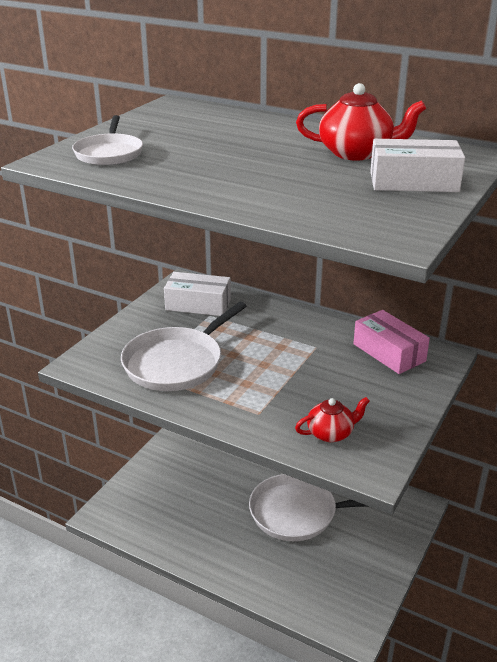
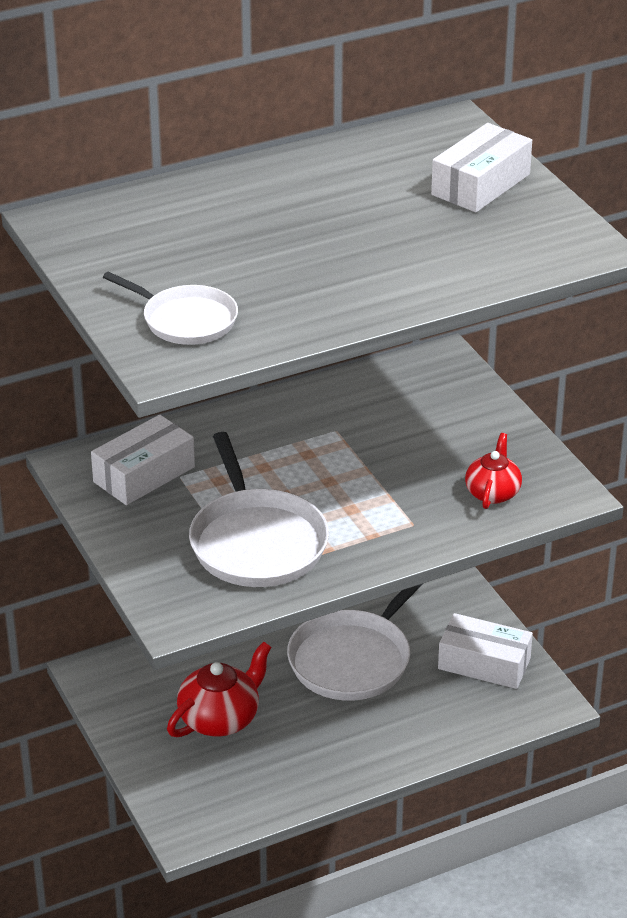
camera: 55 degrees left, 5 degrees up
(355, 575) = (484, 664): none -> white box
(356, 153) = (372, 179): red teapot -> red teapot (220, 719)
(389, 352) = (401, 388): pink box -> none

